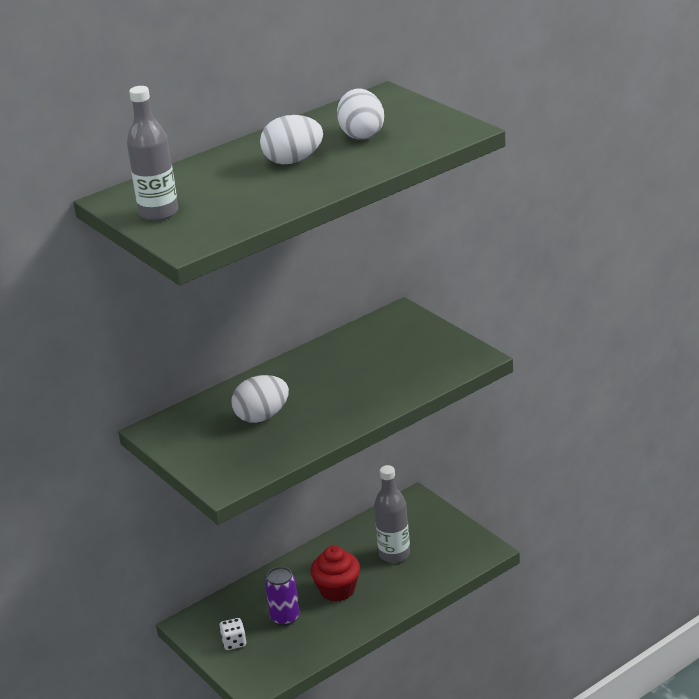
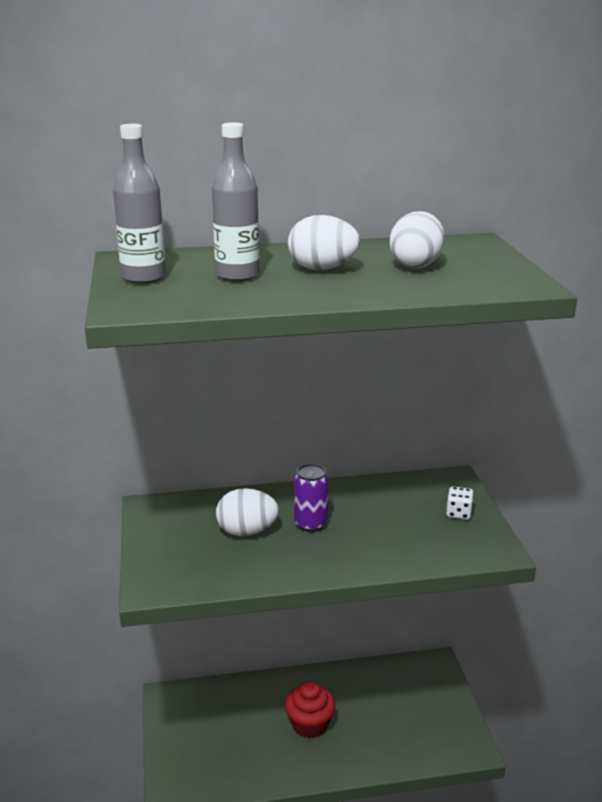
camera: 25 degrees right, 5 degrees down
(234, 642) = (187, 735): white dice -> white dice (458, 513)
(285, 618) = (246, 731): purple can -> purple can (310, 524)
(394, 554) = (384, 711): grey bottle -> grey bottle (237, 275)

